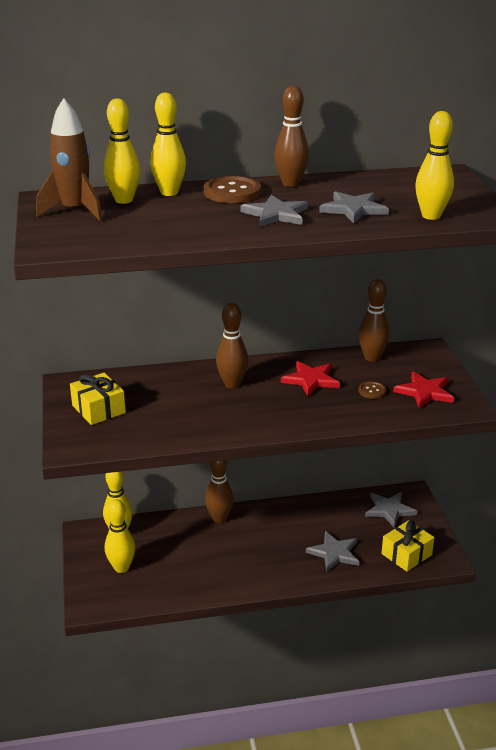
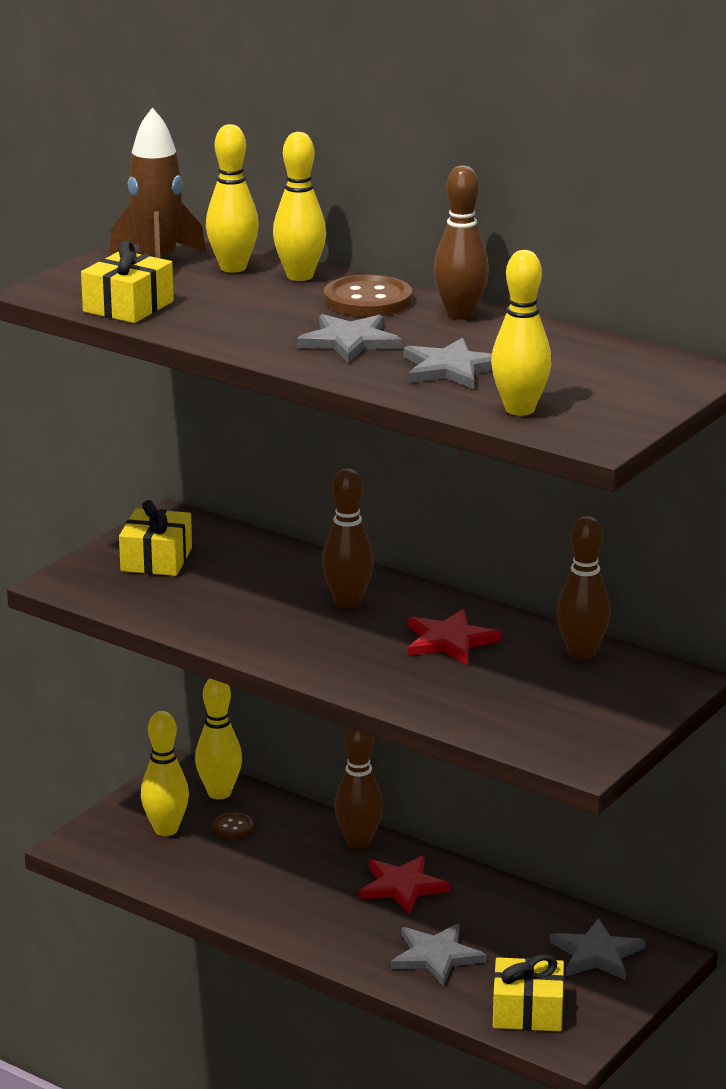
camera: 45 degrees right, 5 degrees down
(117, 239) = (128, 306): none -> yellow gift
(372, 391) = (499, 687): brown button -> brown button (232, 827)
(424, 392) = (563, 720): red star -> red star (402, 886)

